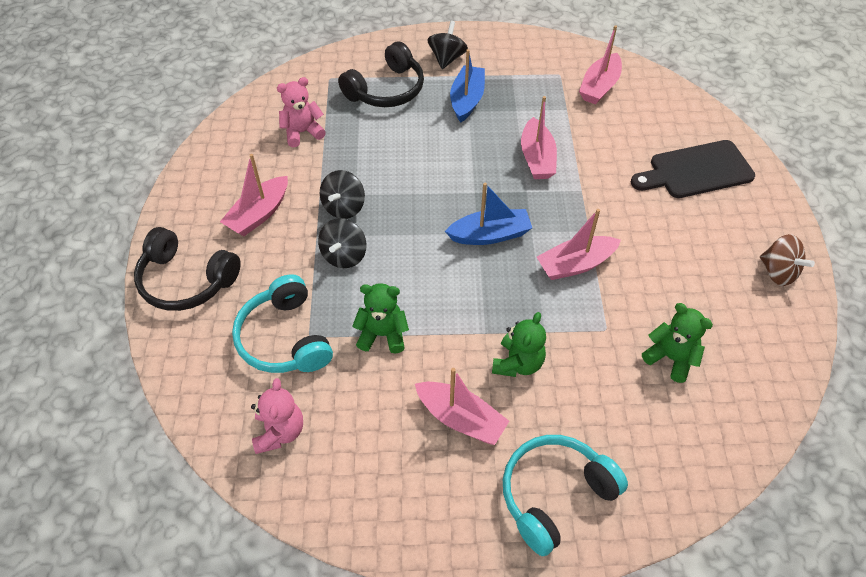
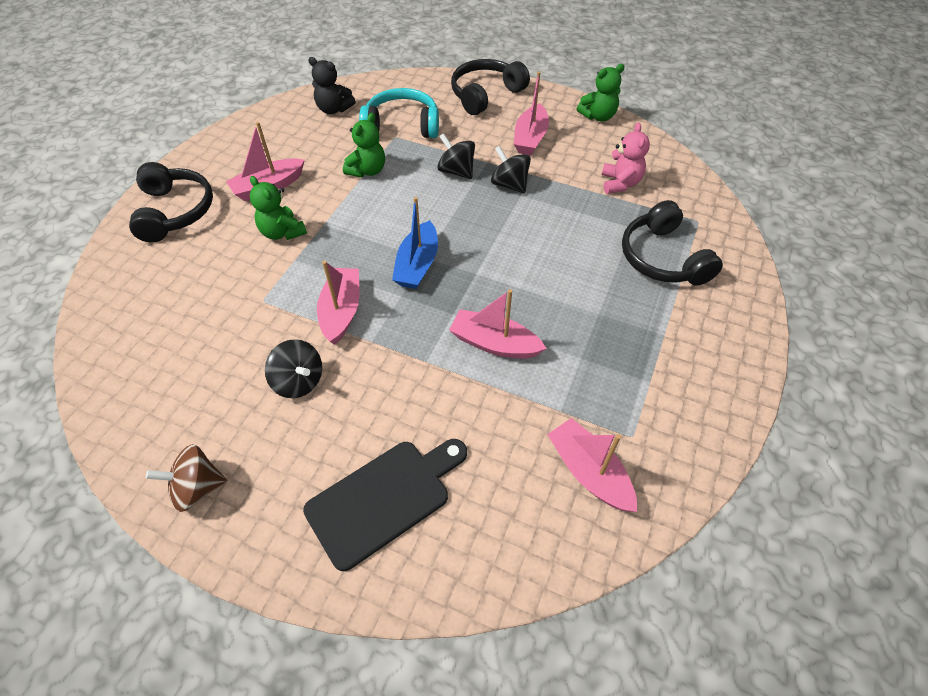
camera: 115 degrees right, 0 degrees up
(259, 214) = (530, 138): pink boat -> pink boat turned 135 degrees counterclockwise
(279, 432) = (334, 109): pink teddy bear -> black teddy bear
(447, 58) = (703, 329): black spinning top -> black spinning top (299, 381)
(467, 100) = (618, 319): blue boat -> none
(555, 495) = (175, 211): turquoise headphones -> black headphones
(671, 358) = (200, 331): green teddy bear -> green teddy bear (598, 116)
(696, 170) = (384, 499): black cutting board -> black cutting board turned 45 degrees clockwise

